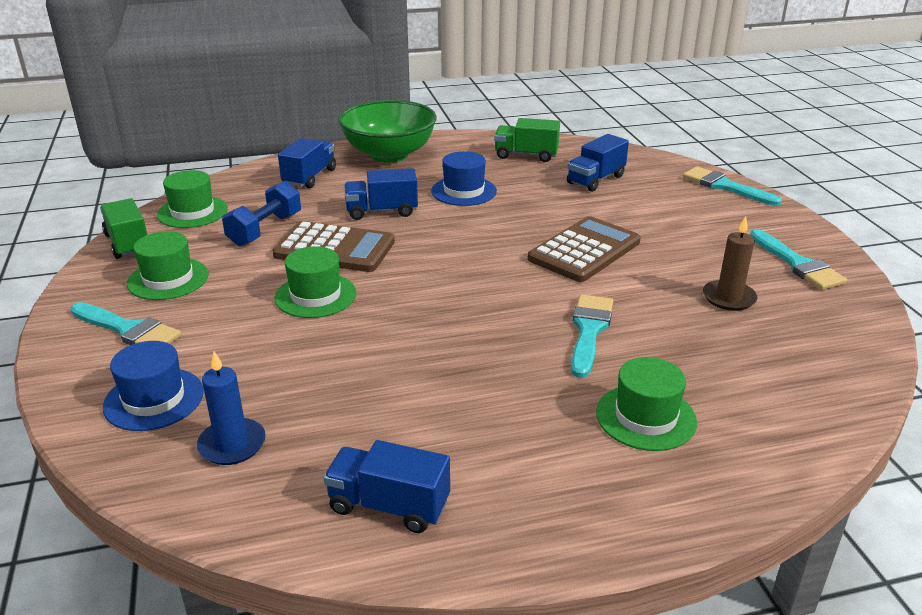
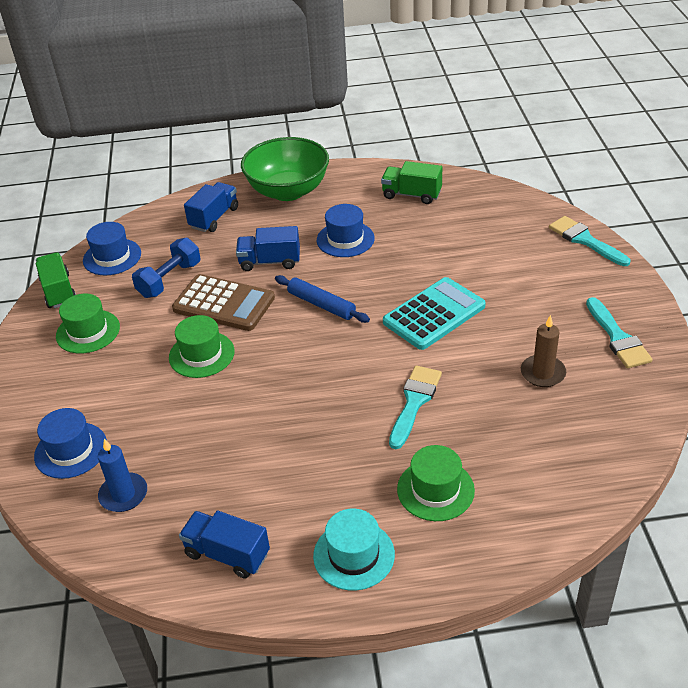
camera: 10 degrees right, 10 degrees up
(128, 330) = (55, 382): turquoise brush -> none
(192, 212) = (112, 257): green hat -> blue hat
(451, 246) = (321, 304): none -> blue rolling pin
(563, 496) = (354, 555): none -> turquoise hat
(584, 251) = (434, 314): brown calculator -> turquoise calculator
(595, 180) = (467, 228): blue truck -> none

